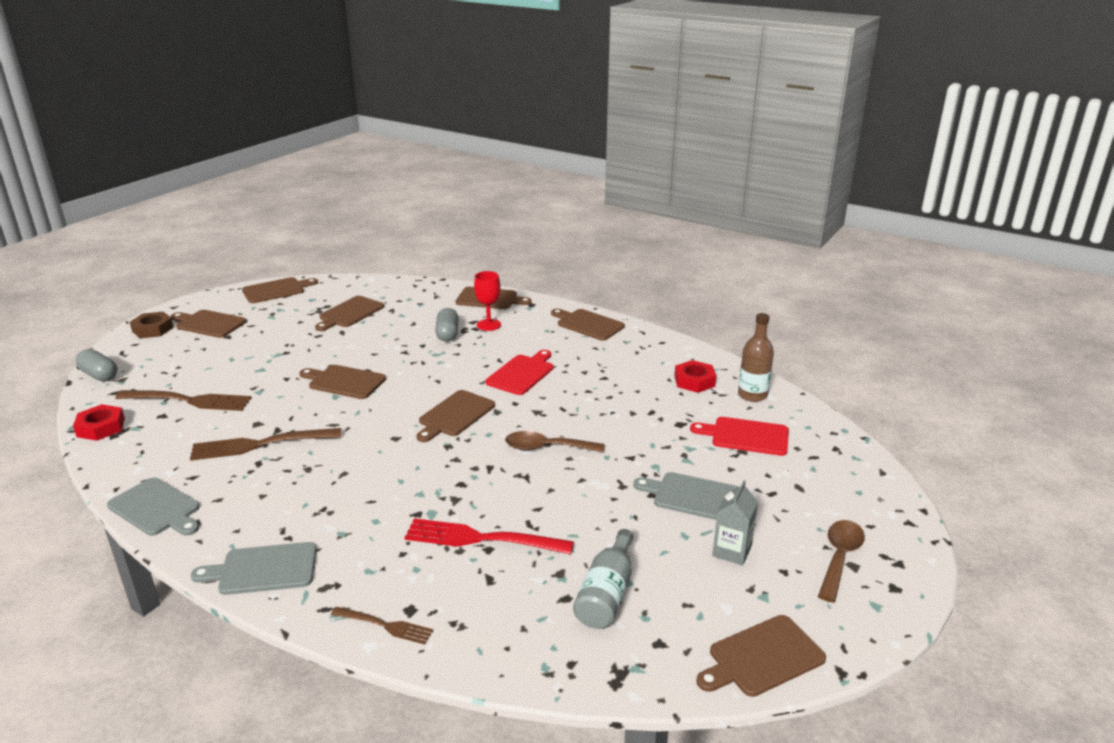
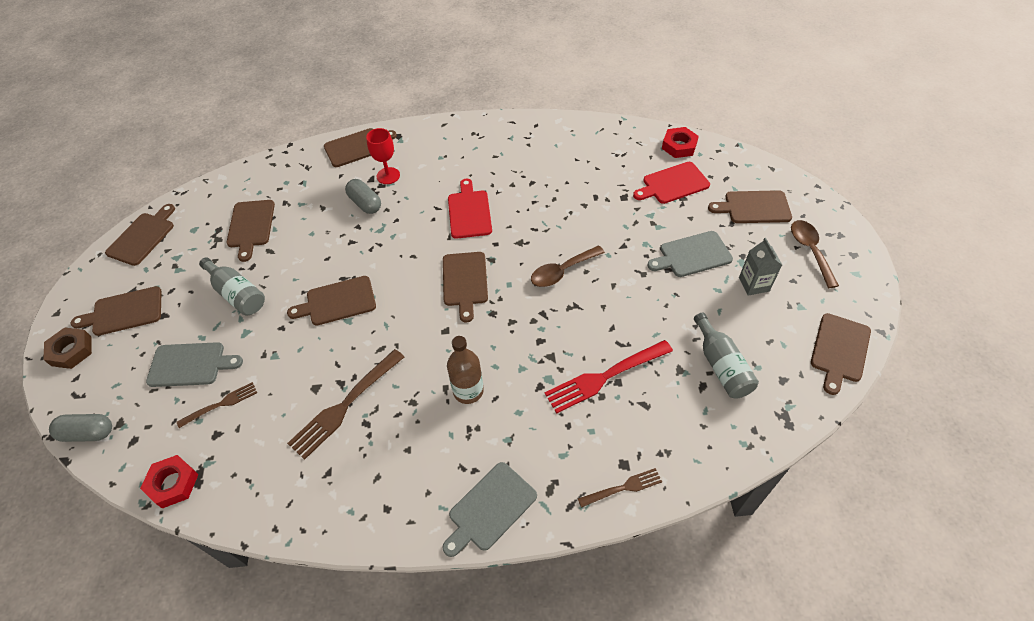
camera: 35 degrees left, 25 degrees up
(156, 508) = (337, 521): grey cutting board -> grey cutting board (190, 364)
(189, 401) = (221, 404): brown fork -> brown fork, size x0.56
(287, 346) = (237, 294): none -> grey bottle
(588, 324) = (465, 134): brown cutting board -> brown cutting board (754, 207)
(694, 381) = (594, 152): red nut -> red nut (679, 146)
(752, 395) = (642, 144): brown bottle -> brown bottle (468, 391)

